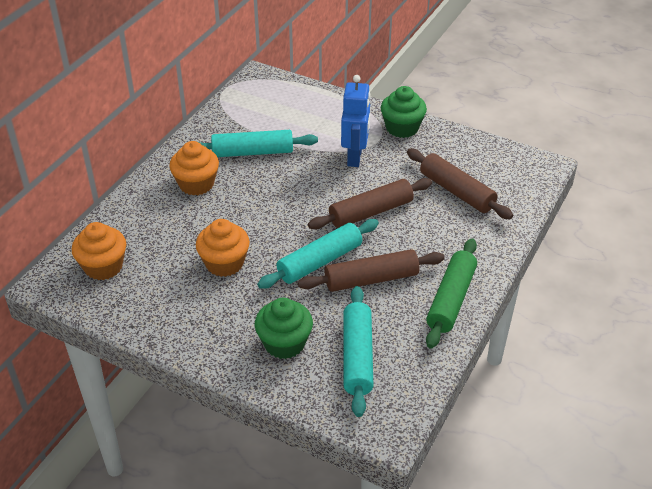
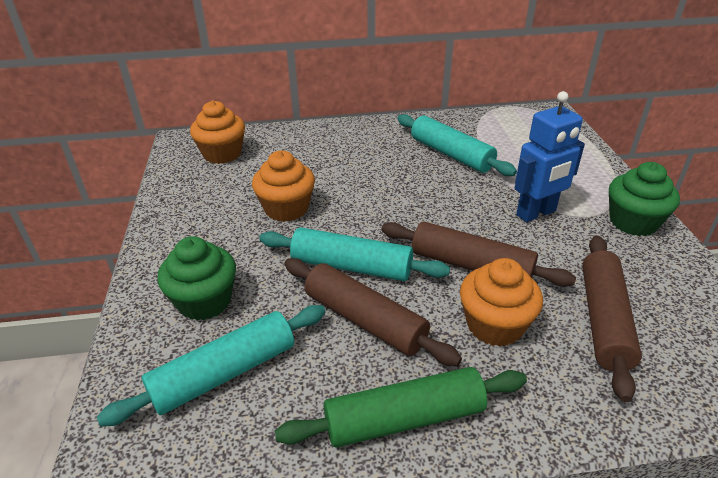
camera: 55 degrees right, 5 degrees down
(196, 184) = (371, 148): orange cupcake -> orange cupcake (494, 325)

